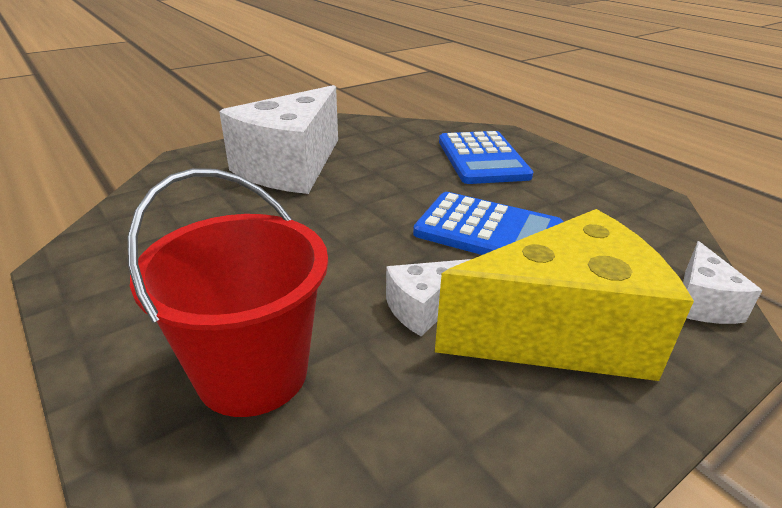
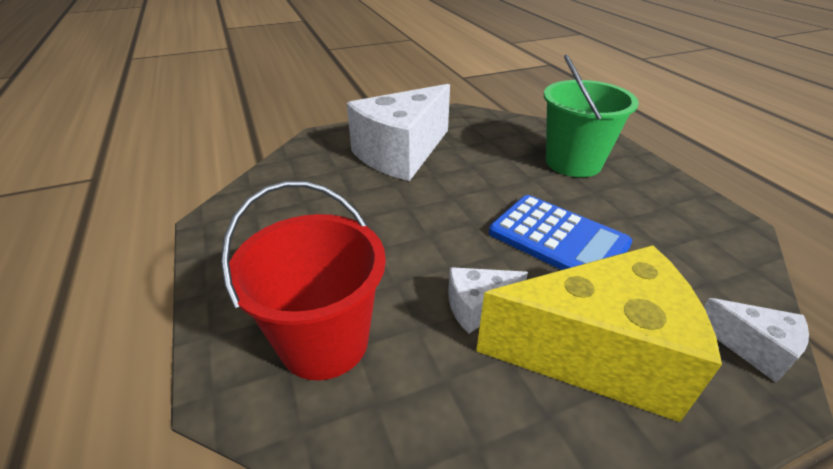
camera: 15 degrees right, 5 degrees up
(482, 159) = (573, 162): blue calculator -> green bucket
(702, 303) = (752, 348): white cheese -> white cheese turned 75 degrees counterclockwise

